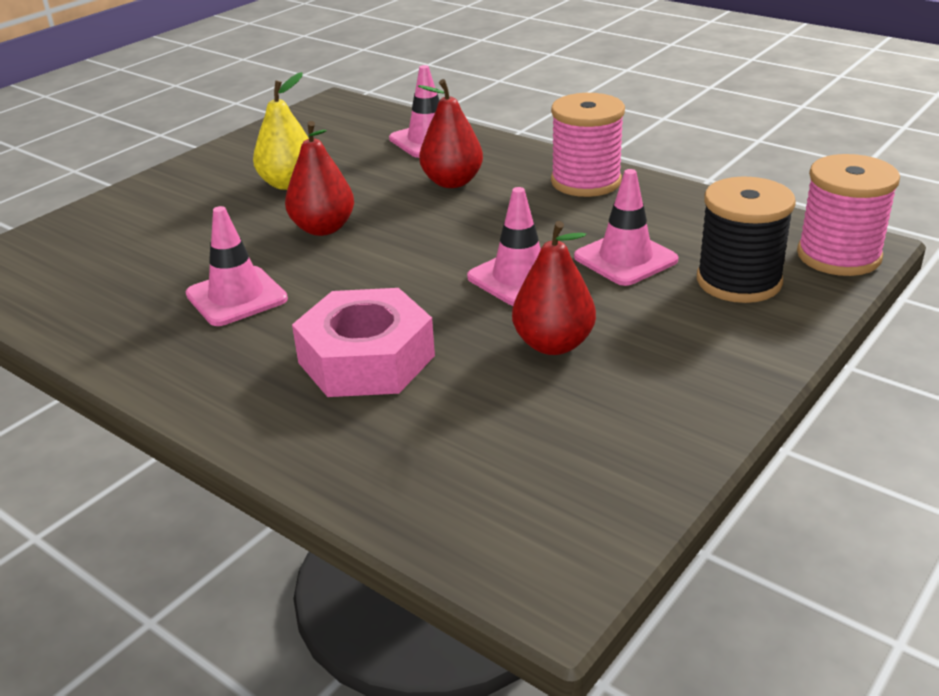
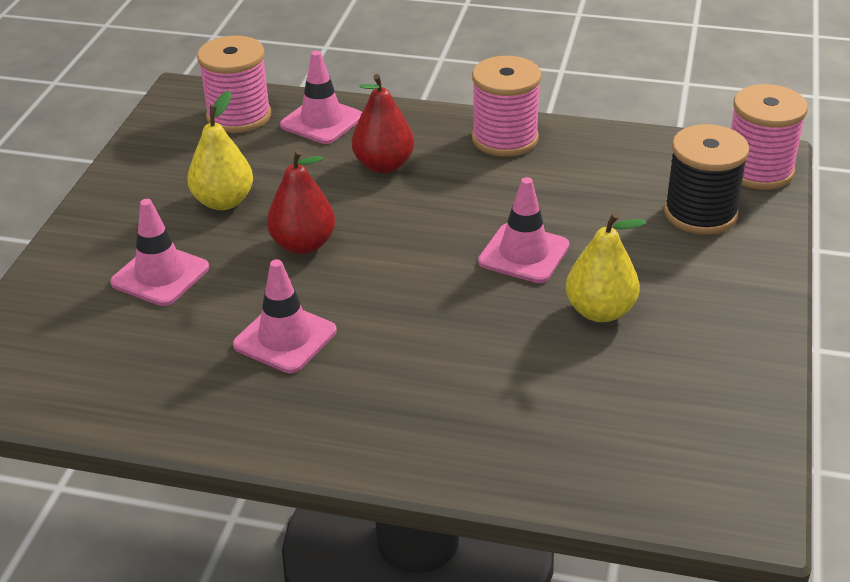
camera: 25 degrees left, 5 degrees up
(362, 125) = (239, 116): none -> pink spool
(366, 359) = (458, 368): pink nut -> none
(553, 344) = (600, 311): red pear -> yellow pear
(625, 259) = (597, 213): pink traffic cone -> pink traffic cone (160, 275)

